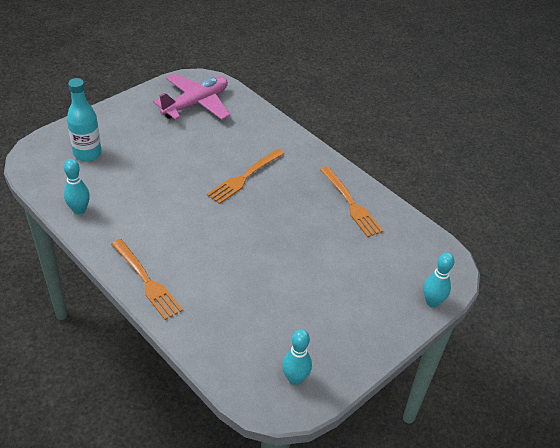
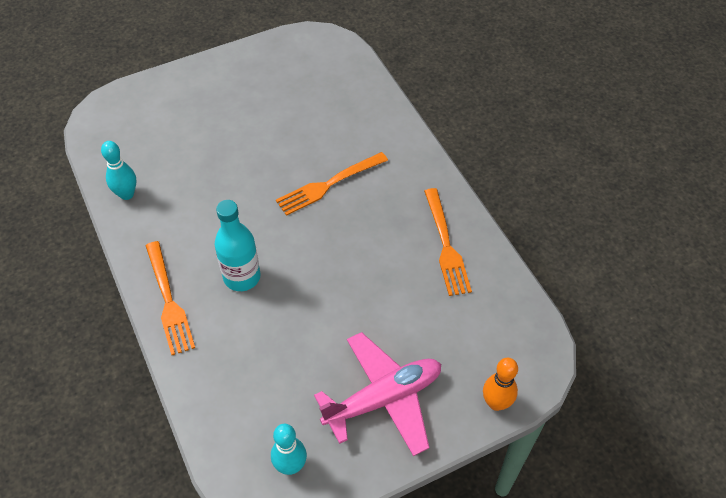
camera: 20 degrees right, 10 degrees up
(87, 153) = (160, 121): turquoise bottle -> turquoise bottle (242, 277)
(196, 104) = (307, 73): pink plane -> pink plane (383, 398)
(432, 302) = (496, 403): turquoise bowling pin -> orange bowling pin

